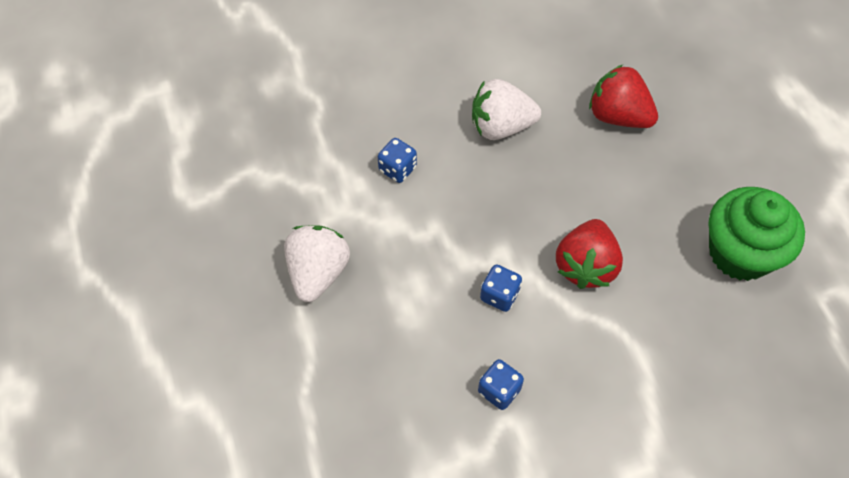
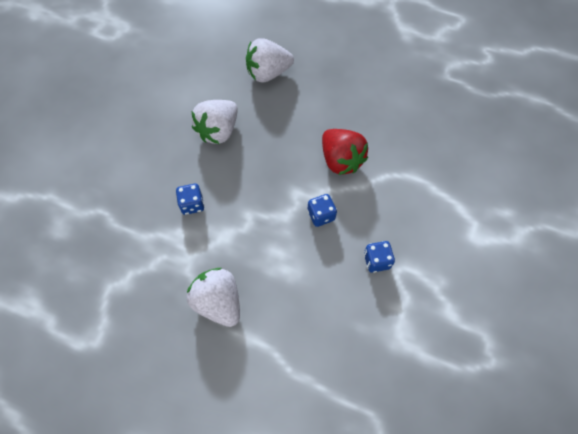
camera: 50 degrees left, 5 degrees up
(618, 116) = (268, 73): red strawberry -> white strawberry
(740, 253) = (395, 87): green cupcake -> none

